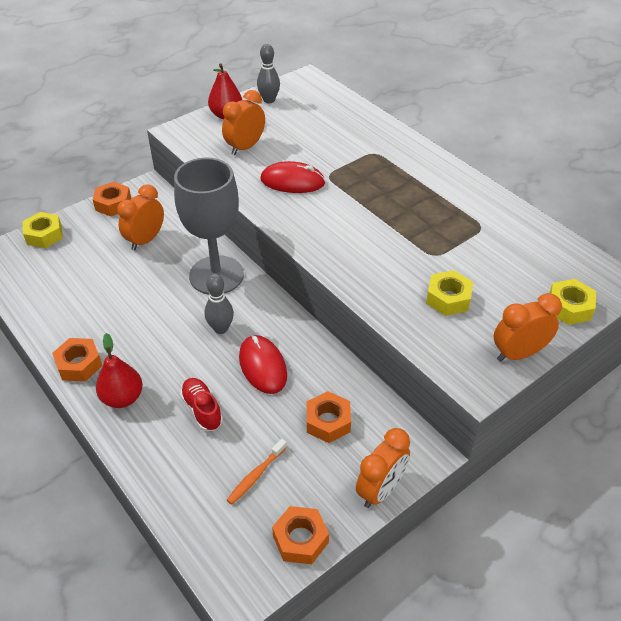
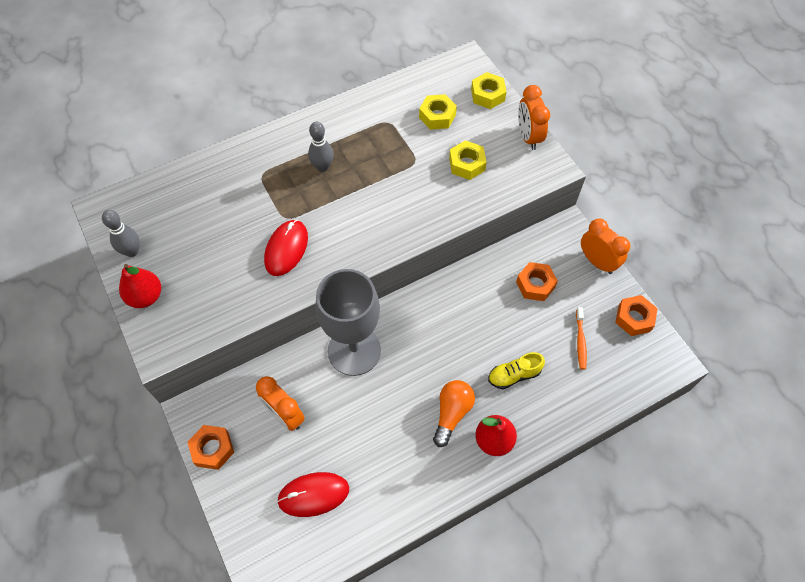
camera: 80 degrees left, 15 degrees up
(44, 235) = (246, 527): yellow nut -> yellow nut (437, 116)
(79, 364) = (449, 480): orange nut -> none
(152, 359) = (452, 413): none -> orange light bulb
(202, 410) = (514, 375): red shoe -> yellow shoe
(221, 328) = (424, 353): grey bowling pin -> grey bowling pin (322, 167)
(245, 147) = (214, 284): orange clock -> none
(256, 475) = (580, 341): orange toothbrush -> orange toothbrush turned 45 degrees clockwise
(262, 366) = (473, 324): red mouse -> red mouse (313, 495)

